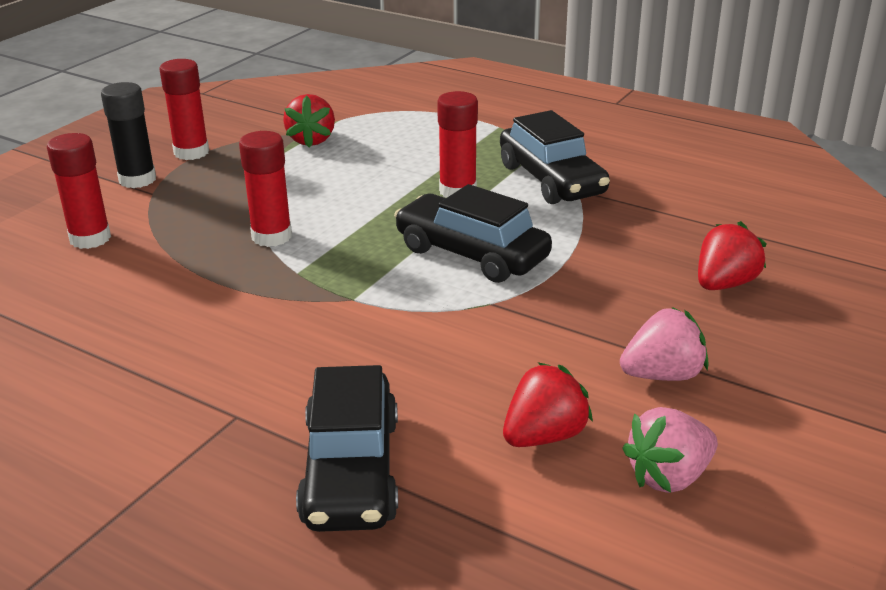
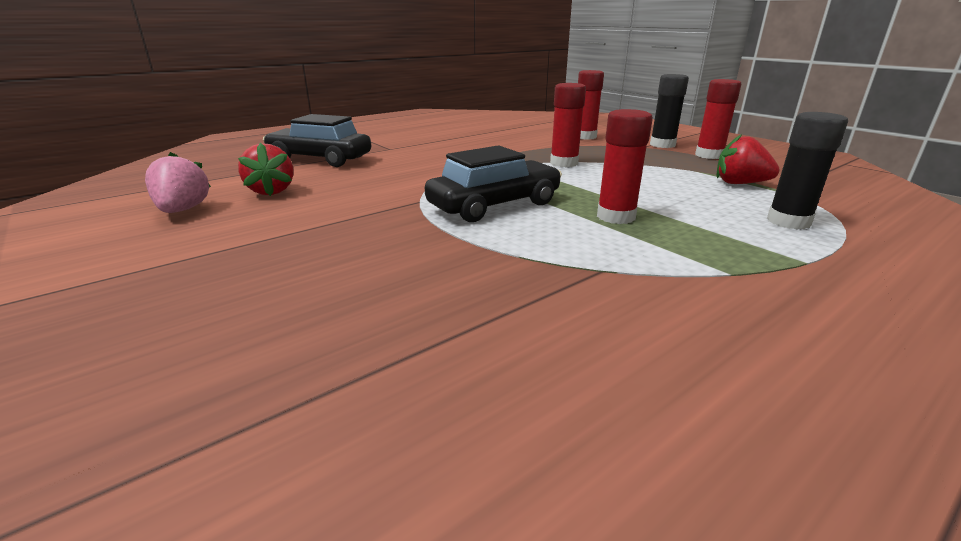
camera: 110 degrees right, 5 degrees down
(416, 127) = (788, 221): none -> black glue stick
(551, 180) = (630, 261): black car -> none
(662, 375) = (259, 231): pink strawberry -> none
(724, 284) = (324, 295): red strawberry -> none

